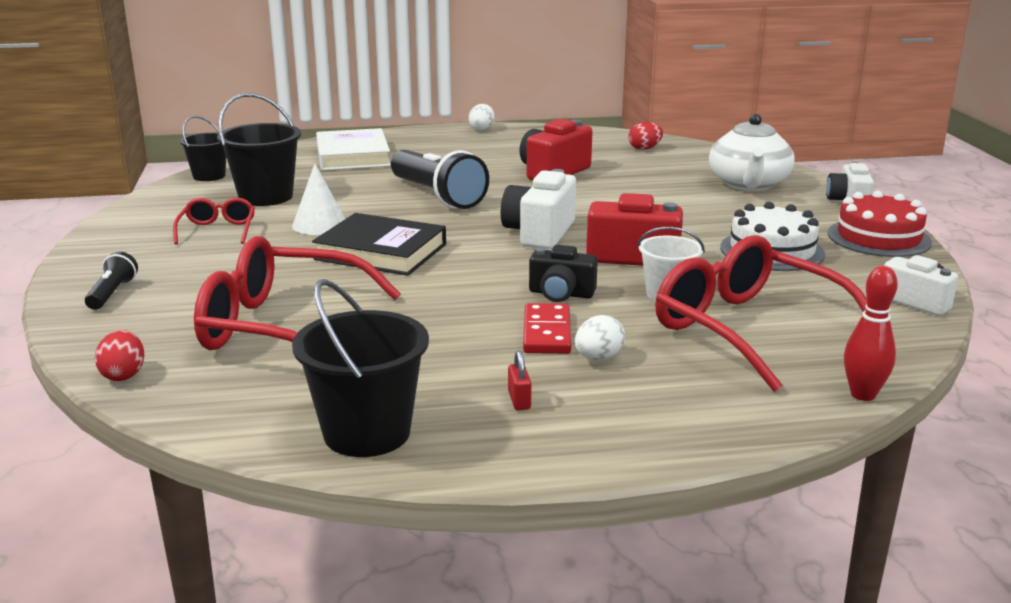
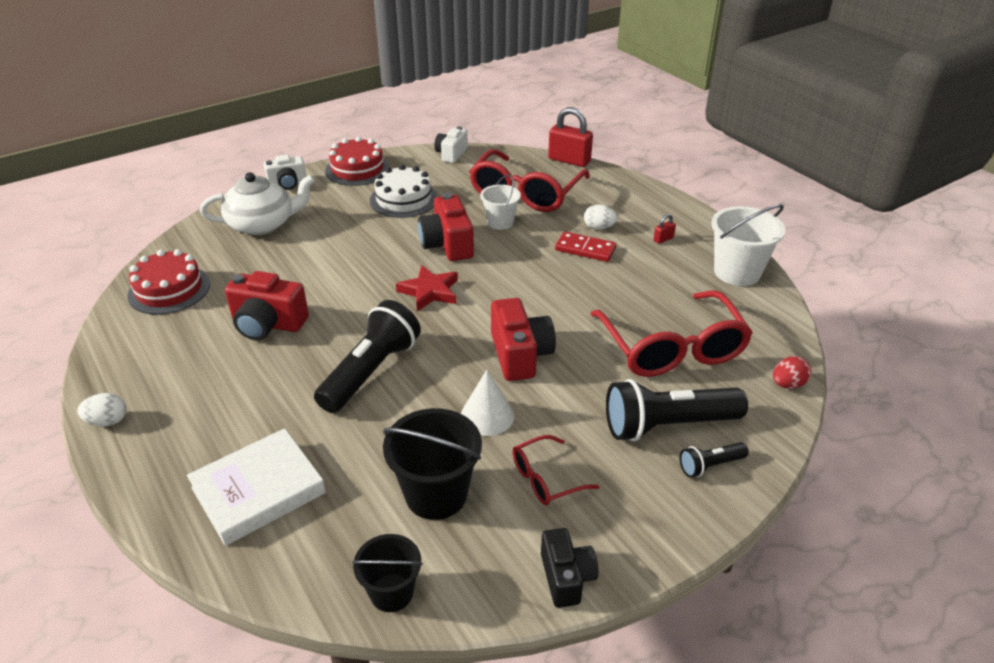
camera: 115 degrees left, 15 degrees up
(186, 290) = (667, 425): none -> black flashlight
(367, 433) = (737, 272): black bucket -> white bucket
(381, 252) = (520, 355): black book -> red camera
(539, 233) = (429, 291): white camera -> red star
(547, 333) = (585, 249): red domino -> red domino turned 45 degrees clockwise
(561, 294) = (529, 257): black camera -> black camera (566, 577)
(644, 149) = (169, 289): red egg -> red cake
(863, 395) = (569, 160): red bowling pin -> red padlock

